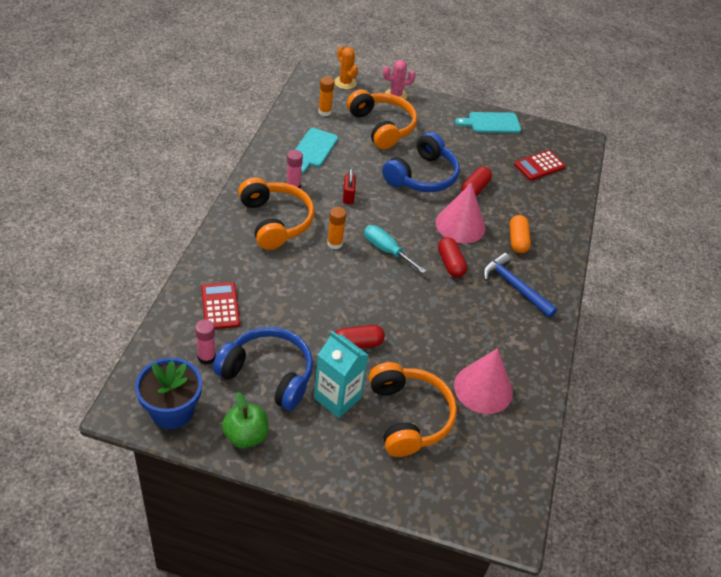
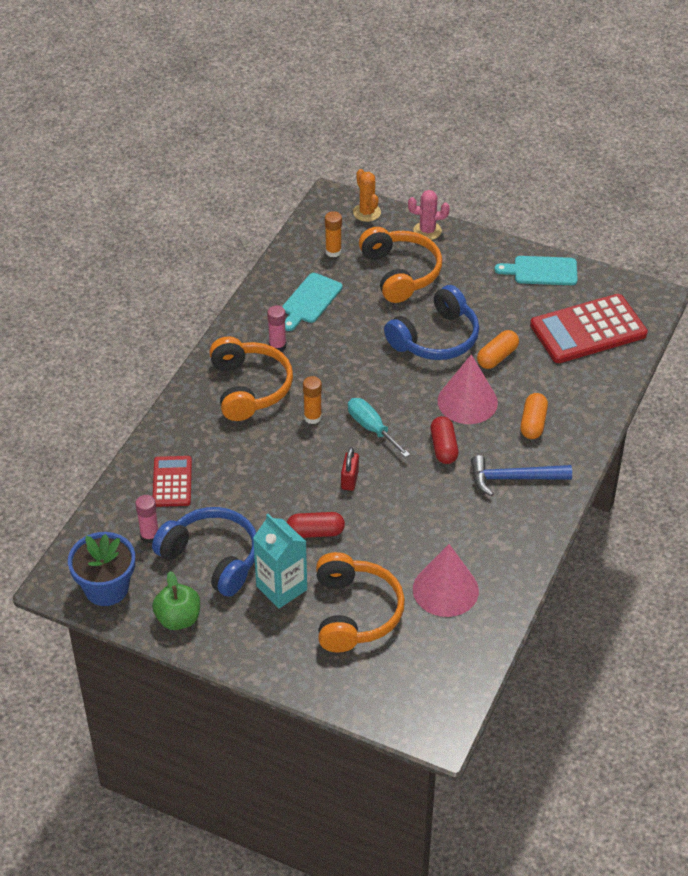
camera: 15 degrees right, 0 degrees up
(348, 196) = (340, 361): red padlock -> red padlock (349, 479)
(475, 189) = (497, 357): red capsule -> orange capsule
(514, 287) = (513, 478): blue hammer -> blue hammer turned 60 degrees counterclockwise
(539, 166) = (588, 330): red calculator -> red calculator, size x1.79

